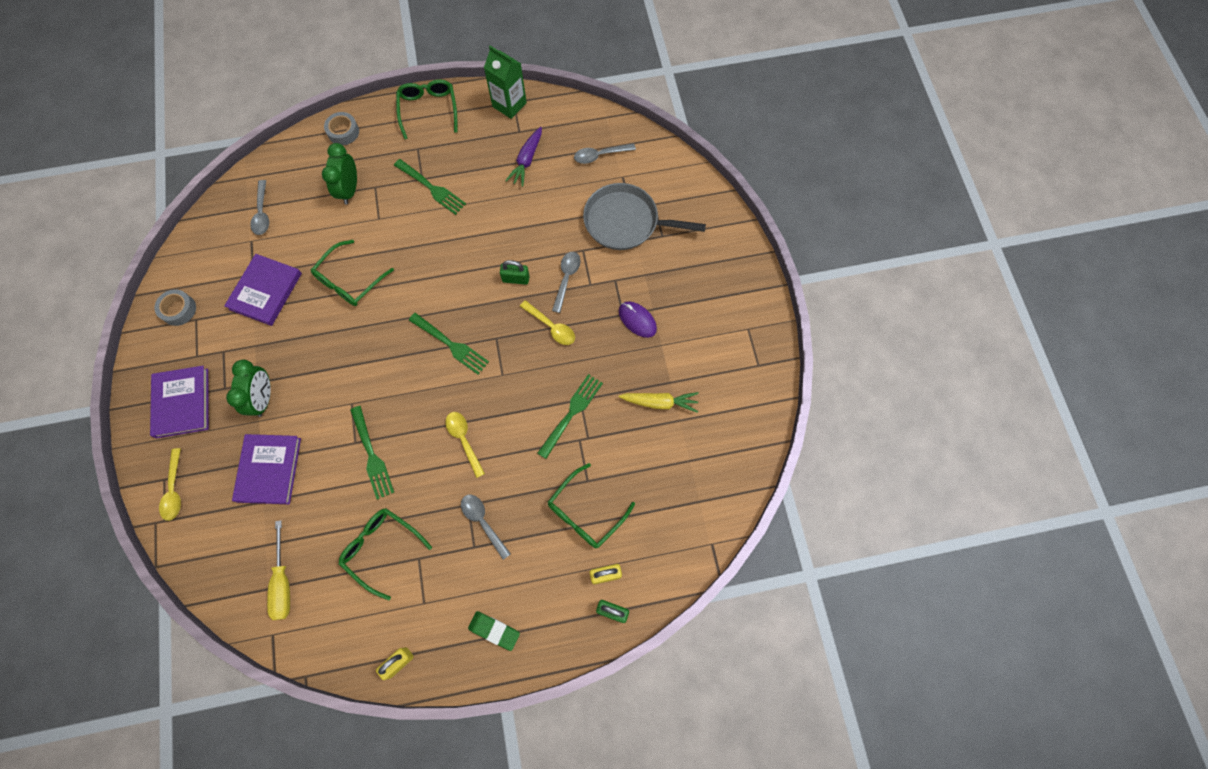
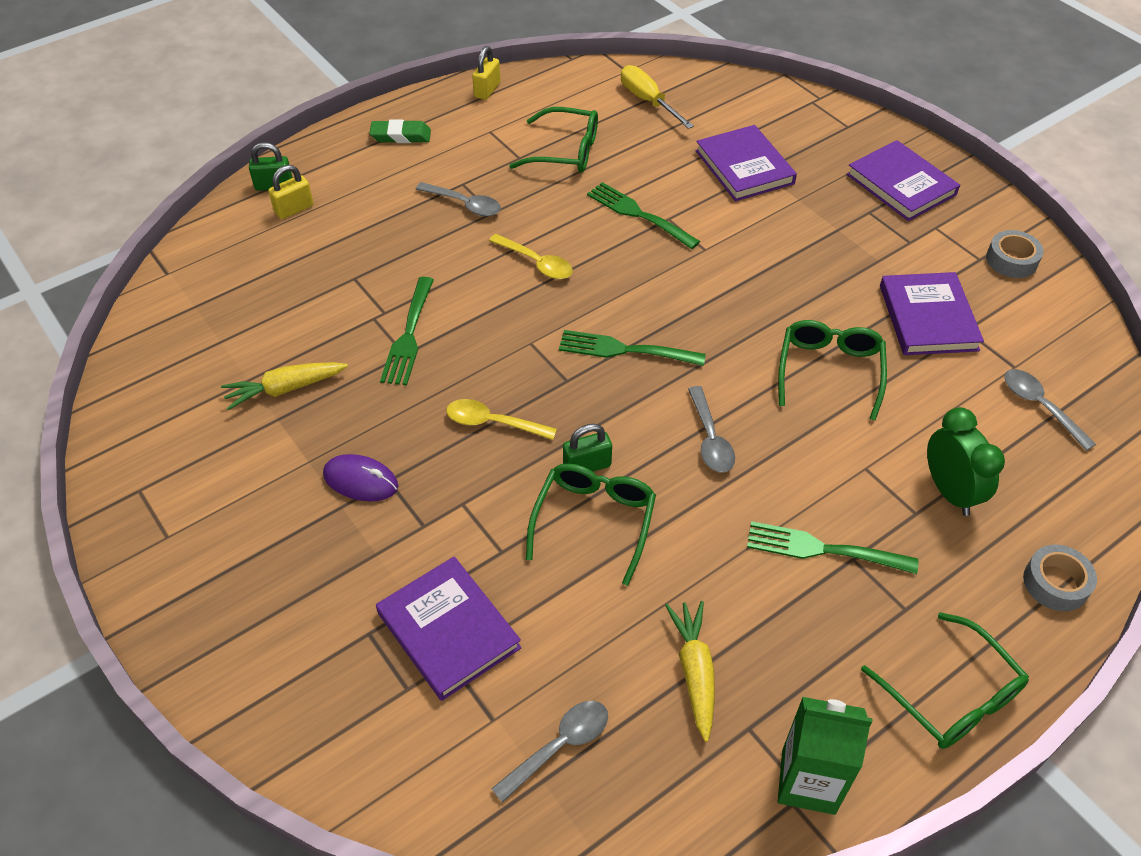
camera: 155 degrees right, 20 degrees down
(174, 490) = (827, 123): yellow spoon -> none
(263, 398) = (813, 218): green clock -> none
(526, 160) = (695, 672): purple carrot -> yellow carrot
(566, 278) = (505, 497): grey spoon -> grey spoon (710, 439)
(585, 513) = (342, 250): green glasses -> green glasses (594, 521)
(625, 222) = (448, 630): grey pan -> purple book

